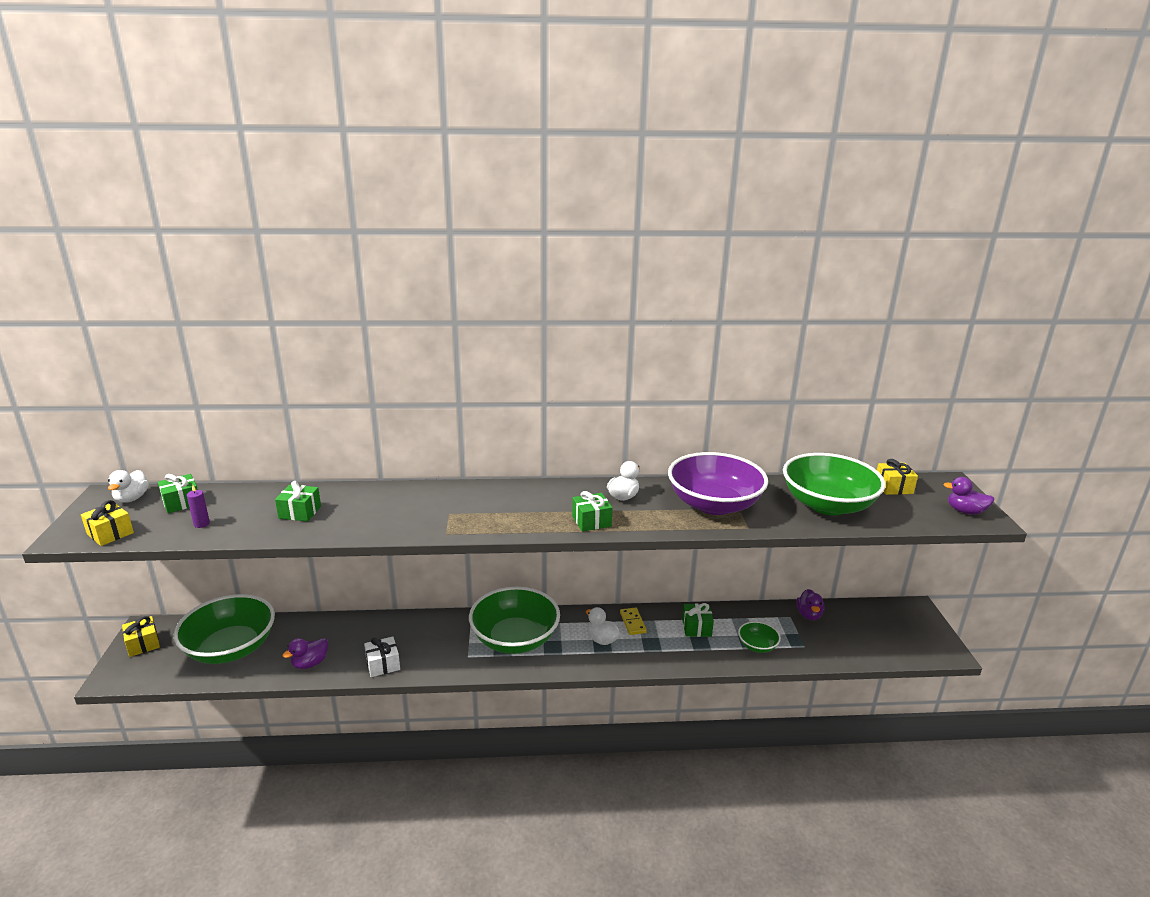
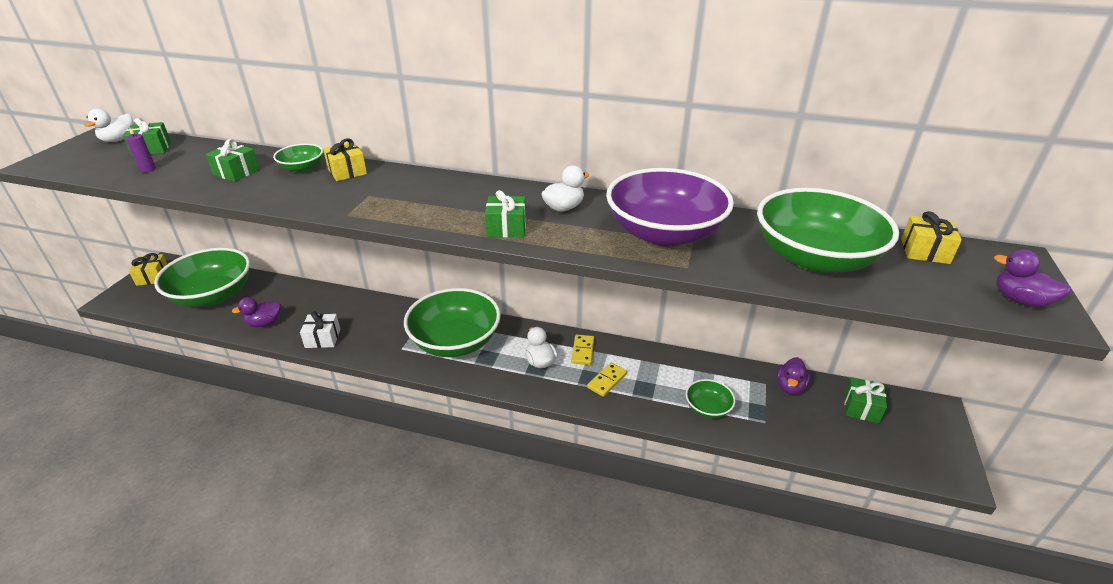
camera: 20 degrees right, 10 degrees up
(110, 533) = (72, 166): yellow gift -> yellow gift (347, 171)
(362, 498) = (302, 168): none -> green bowl
(667, 643) = (607, 381): none -> yellow domino
(696, 627) = (649, 372): green gift -> green gift (861, 408)

